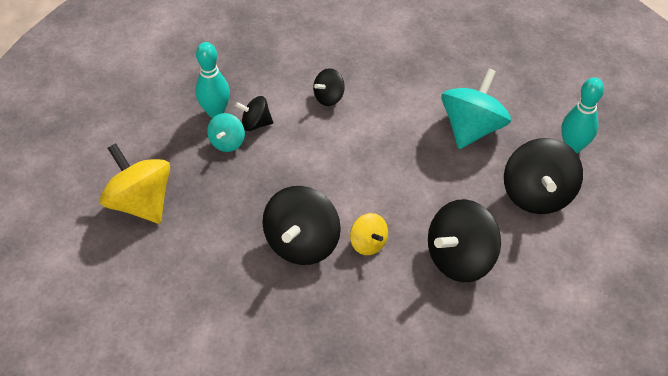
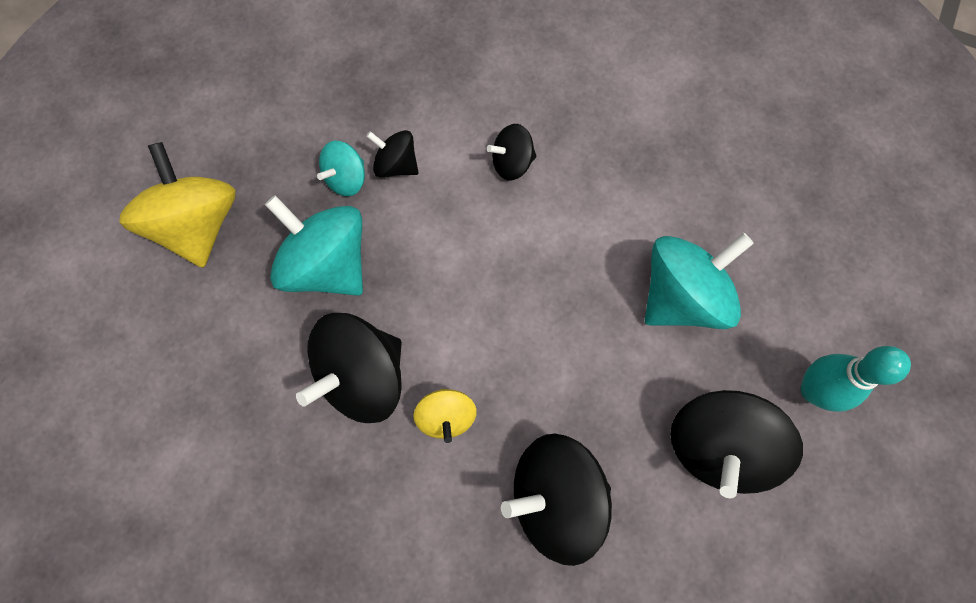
camera: 25 degrees right, 20 degrees up
(215, 112) = (355, 125): turquoise bowling pin -> none
(243, 192) = (327, 264): none -> turquoise spinning top

